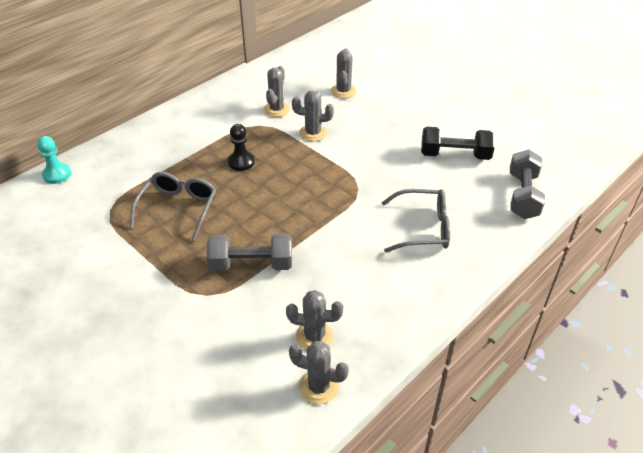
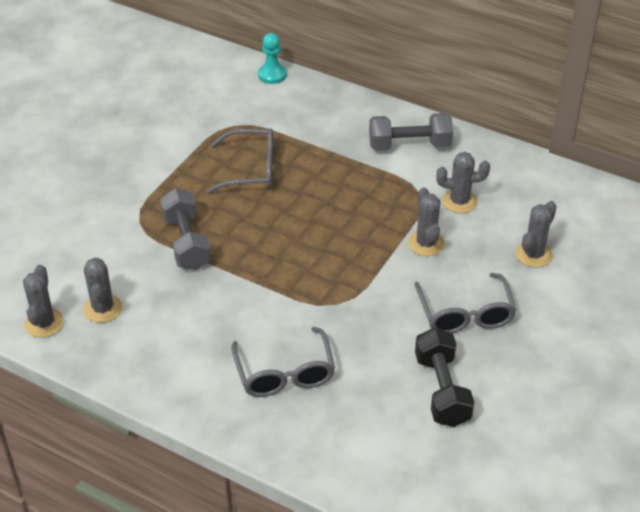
camera: 75 degrees right, 0 degrees up
(241, 162) = (344, 196): black pawn -> none
(343, 91) = (533, 255): grey cactus -> grey cactus turned 45 degrees counterclockwise
(388, 130) = (465, 314): none -> grey glasses
(523, 195) = (383, 471): grey dumbbell -> grey dumbbell (409, 145)

